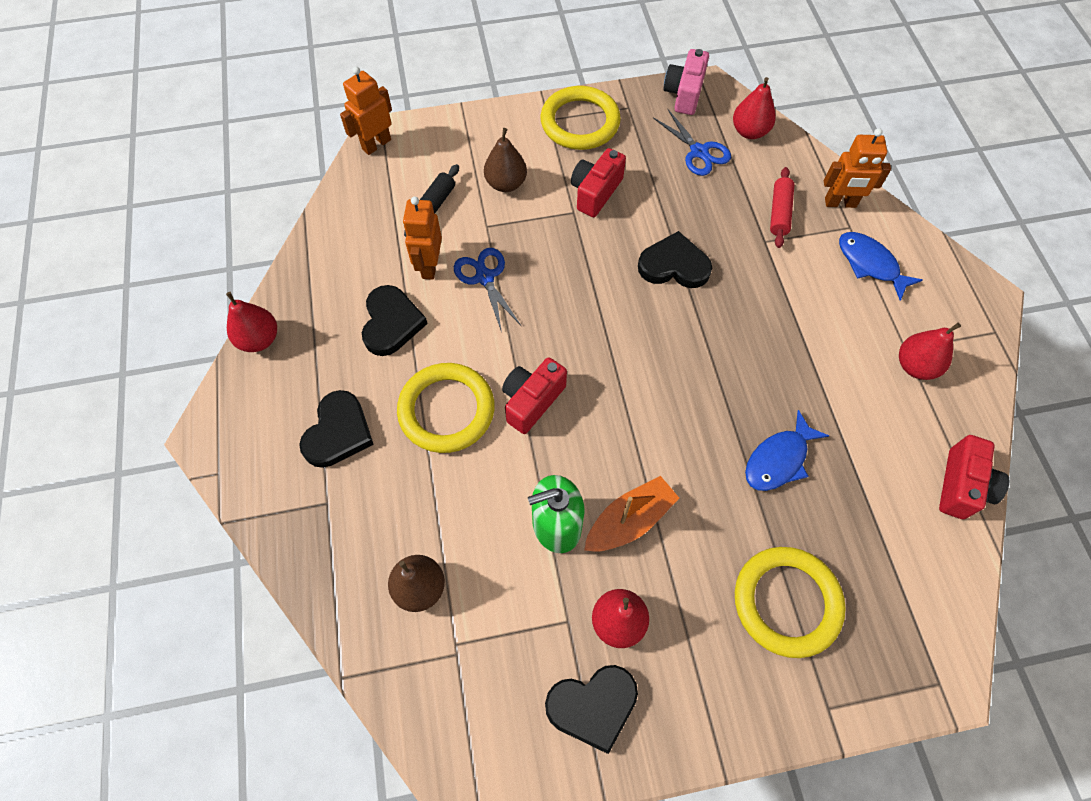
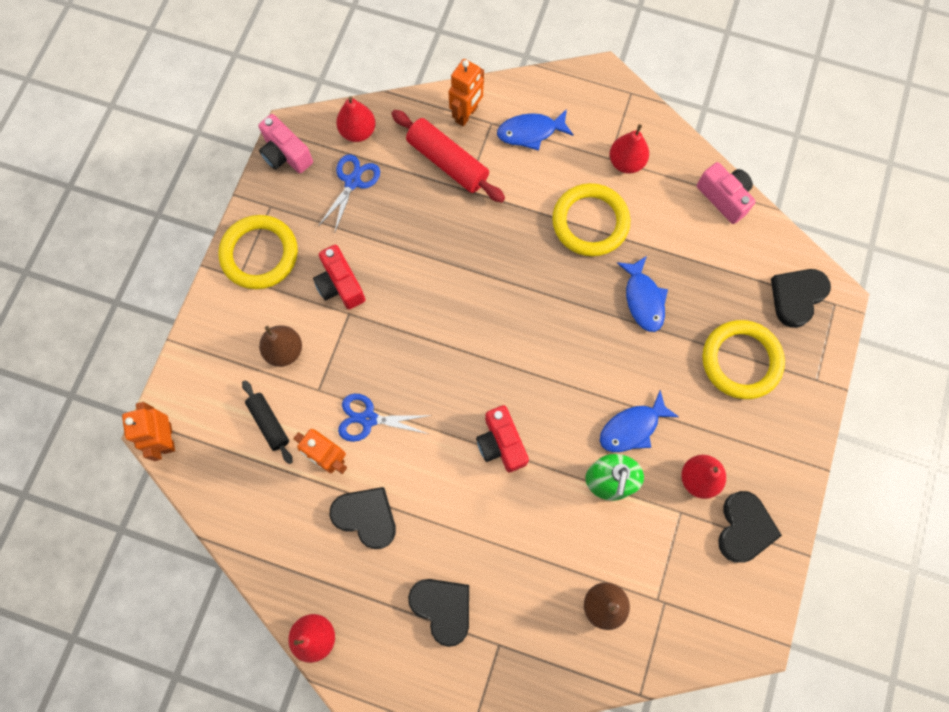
camera: 60 degrees left, 10 degrees up
(446, 410) = (472, 512): yellow ring -> yellow ring (590, 222)
(629, 520) = (632, 428): orange boat -> blue fish
(674, 265) = (446, 268): black heart -> black heart (797, 297)
(699, 152) = (352, 182): blue scissors -> blue scissors turned 60 degrees counterclockwise
(779, 212) = (447, 162): red rolling pin -> red rolling pin, size x1.64
(962, 486) = (723, 198): red camera -> pink camera

